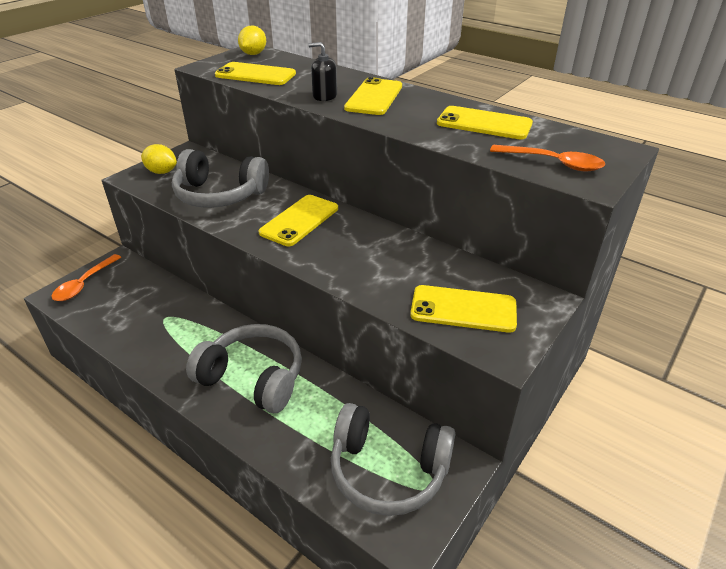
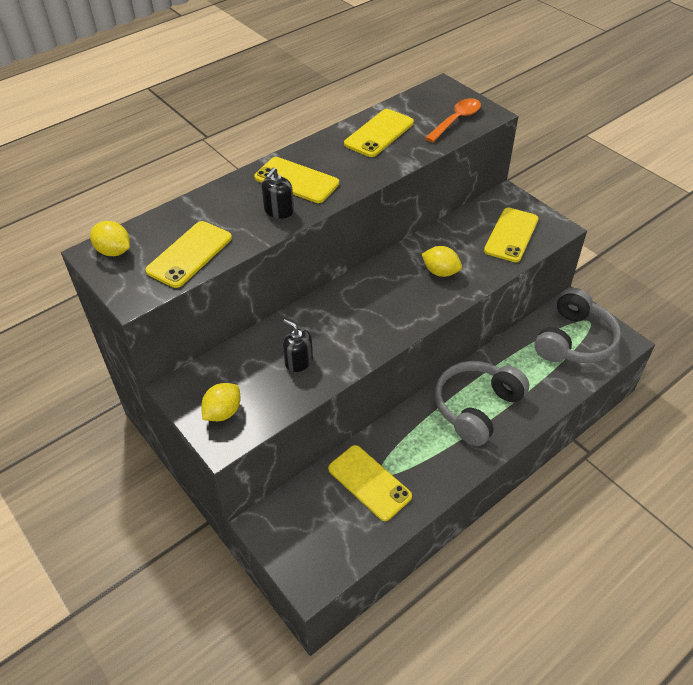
camera: 75 degrees left, 10 degrees up
(84, 284) = (299, 555): orange spoon -> none
(219, 195) = (299, 361): grey headphones -> black soap dispenser
(299, 220) = (368, 305): yellow phone -> yellow phone (369, 482)
(367, 259) = (440, 272): none -> yellow lemon

